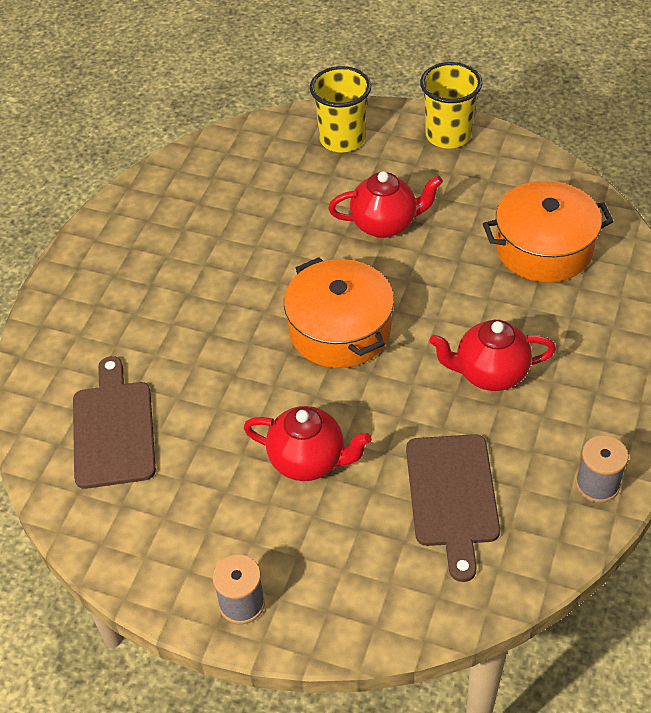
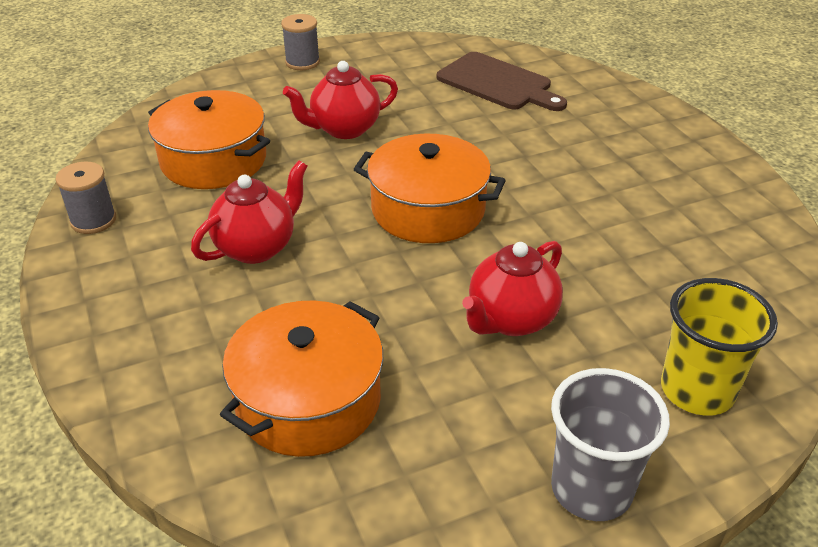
camera: 135 degrees right, 10 degrees down
(448, 135) = (591, 489): yellow cup -> grey cup
(452, 496) = (214, 160): brown cutting board -> orange pot

